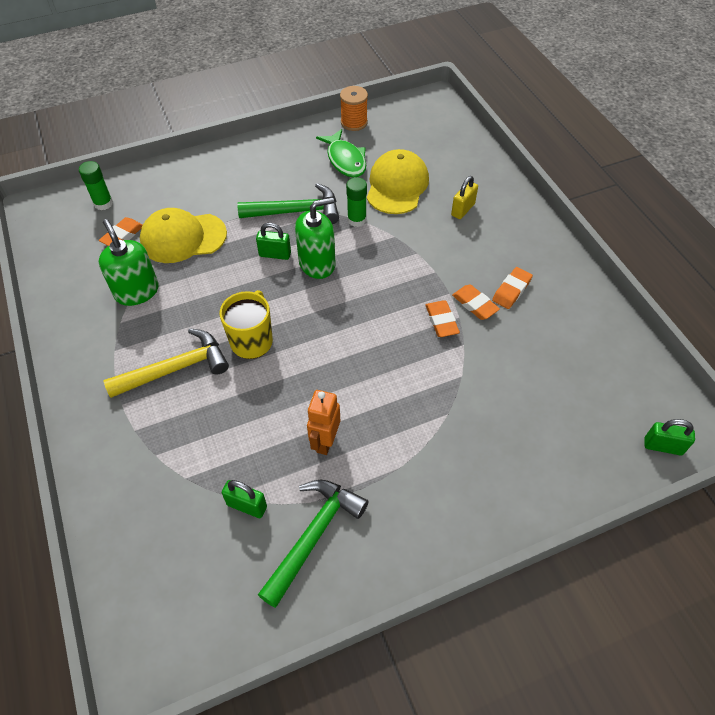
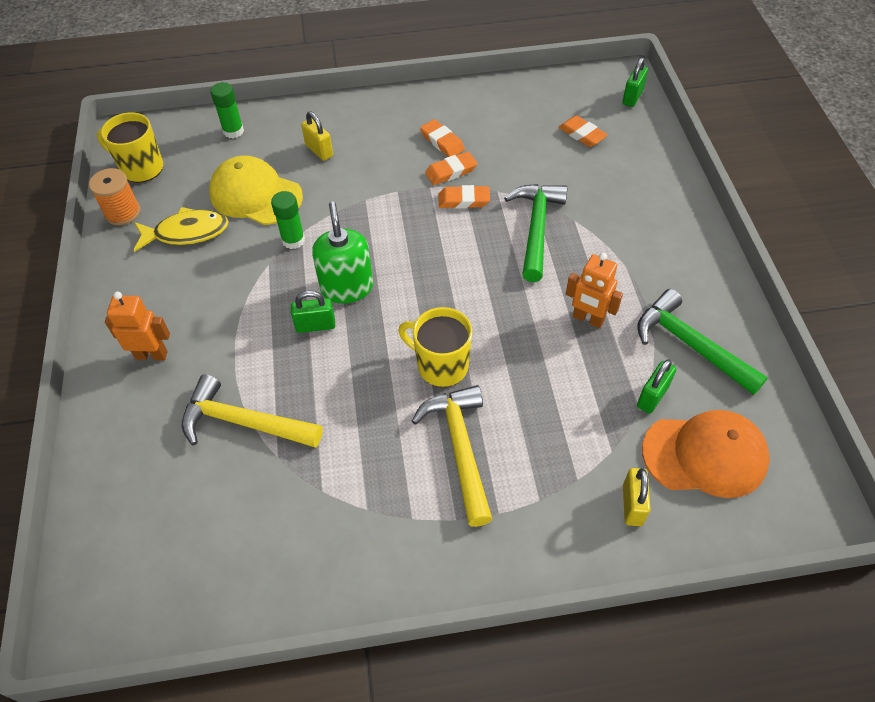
camera: 75 degrees left, 0 degrees up
(103, 203) = (124, 523): green glue stick -> green glue stick (233, 131)
(122, 236) = (205, 498): orange eraser -> orange eraser (582, 134)
(134, 500) = (632, 505): none -> yellow padlock
(137, 291) = (319, 485): green soap dispenser -> none
(183, 238) = (243, 422): yellow cap -> yellow hammer
(189, 557) = (705, 455): none -> orange cap
(231, 176) = (151, 354): none -> orange robot
(275, 254) = (315, 326): green padlock -> green padlock turned 60 degrees clockwise
(296, 211) = (252, 294): green hammer -> green hammer (536, 228)
(345, 160) = (187, 232): green fish -> yellow fish
(401, 117) = (141, 168): none -> yellow mug

